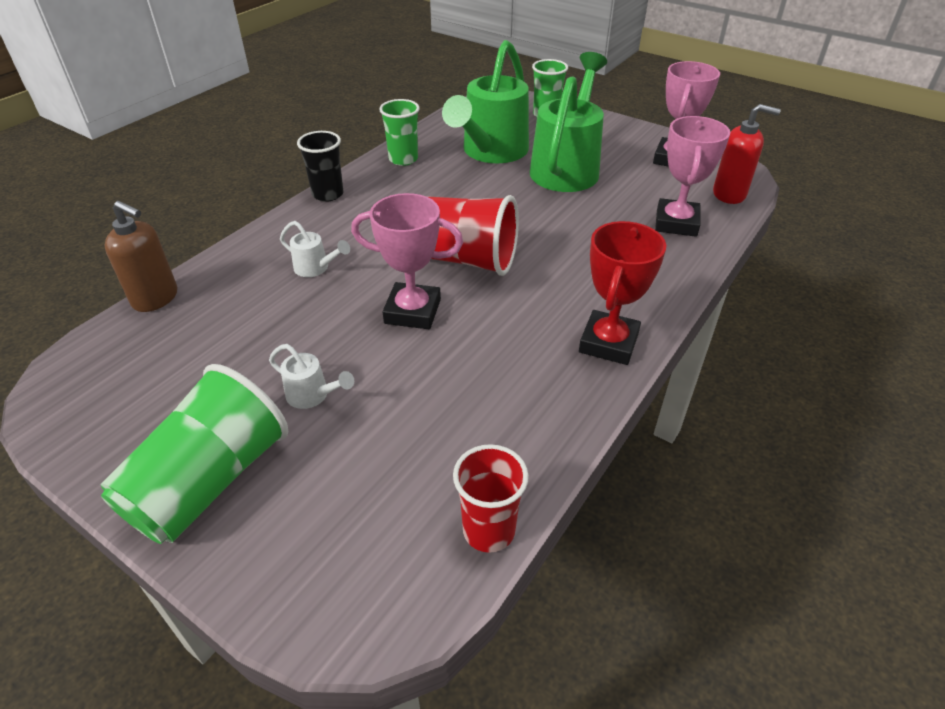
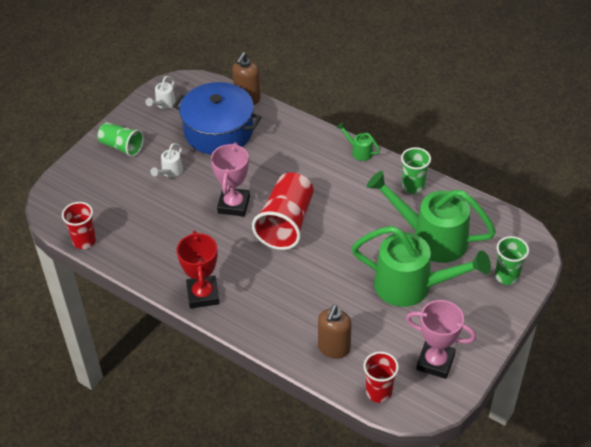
camera: 90 degrees right, 5 degrees up
(210, 481) = (121, 147): green cup -> green cup, size x0.61
(225, 332) = (218, 131): none -> blue pot
(315, 268) = (275, 157): white watering can -> white watering can (163, 104)
(328, 194) = (359, 151): black cup -> green watering can
(608, 343) = (203, 295): red trophy -> red trophy turned 60 degrees clockwise
(676, 223) = (334, 348): pink trophy -> brown soap dispenser
(729, 194) = (379, 392): red soap dispenser -> red cup

